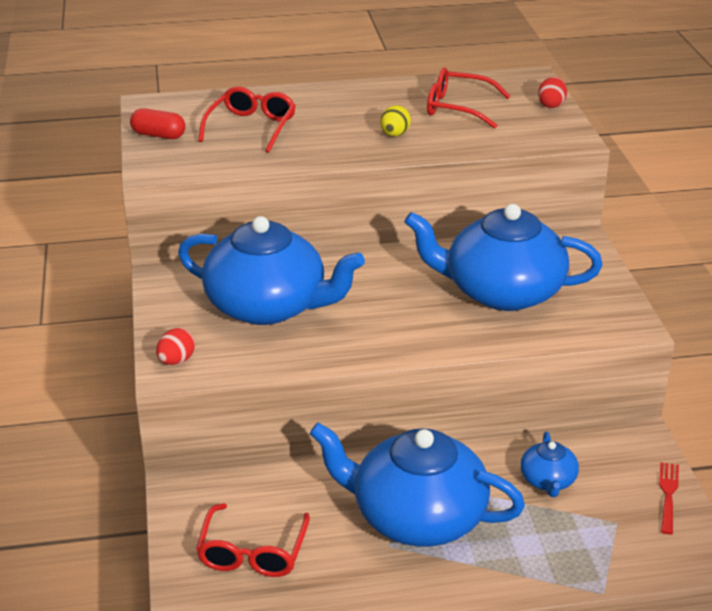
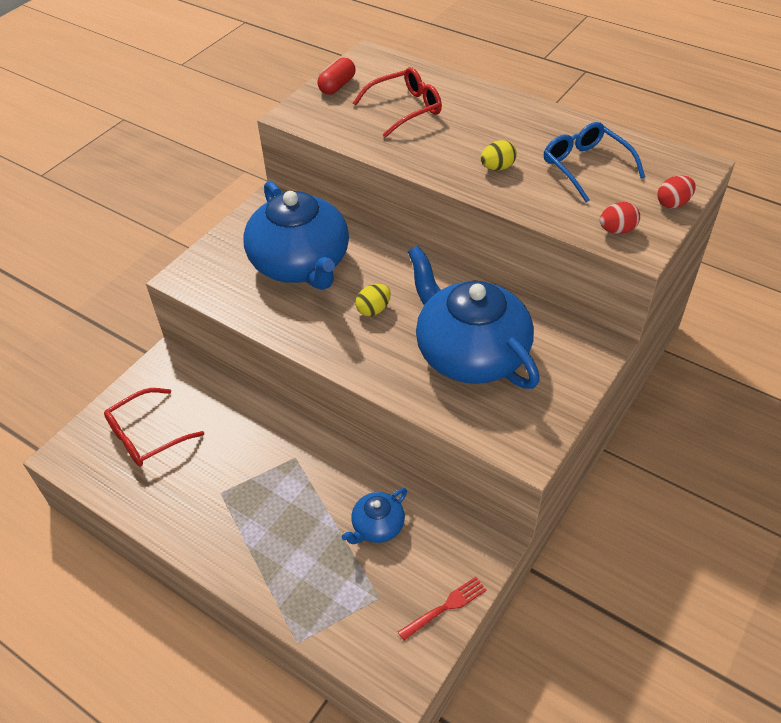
camera: 45 degrees right, 15 degrees up
(158, 135) = (337, 86): red capsule -> red capsule turned 60 degrees clockwise
(176, 361) = (197, 271): red egg -> red egg (617, 230)
(384, 304) = (373, 310): none -> yellow egg
(416, 517) = (261, 485): blue teapot -> none
(458, 108) = (586, 167): red glasses -> blue glasses

